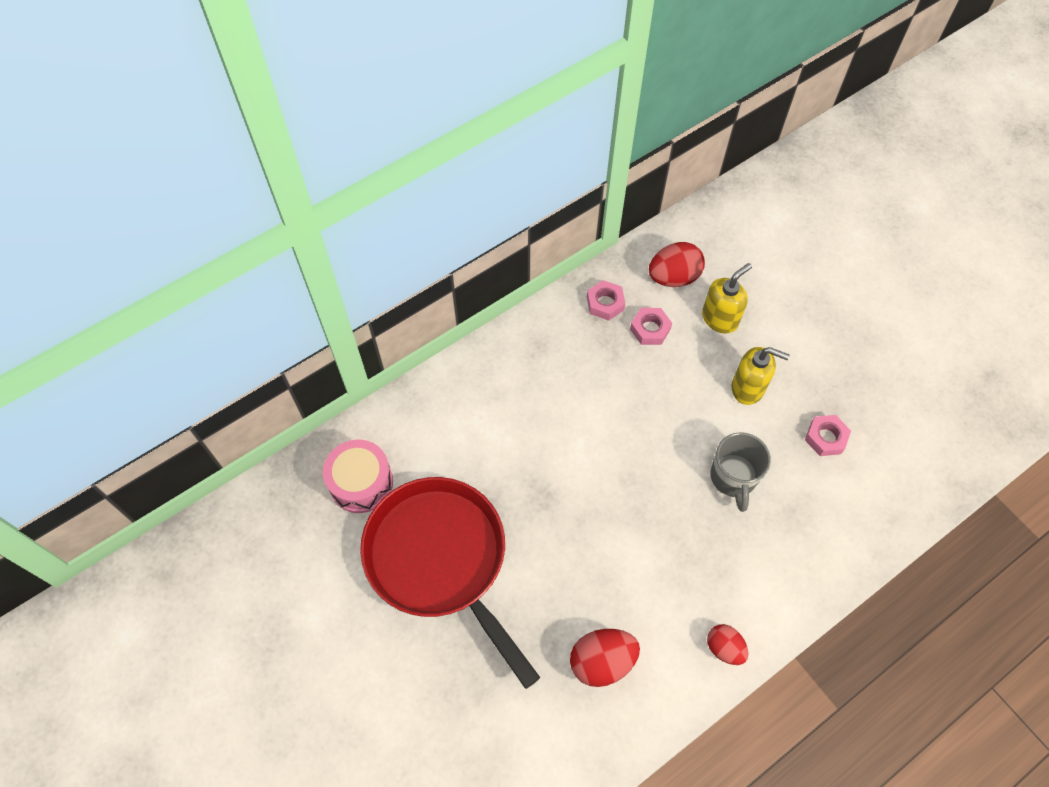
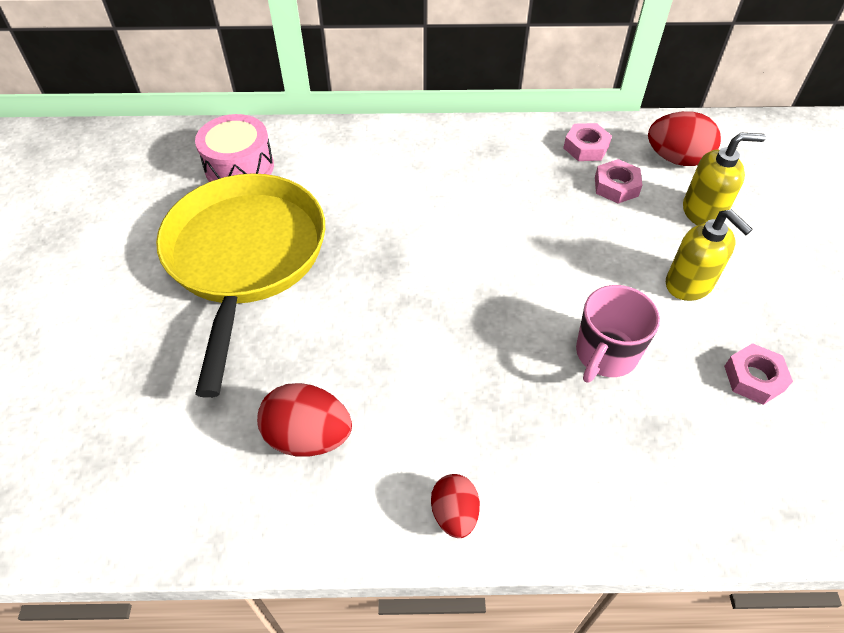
camera: 35 degrees right, 10 degrees down
(441, 560) = (245, 258): red pan -> yellow pan
(733, 478) = (605, 354): grey mug -> pink mug

